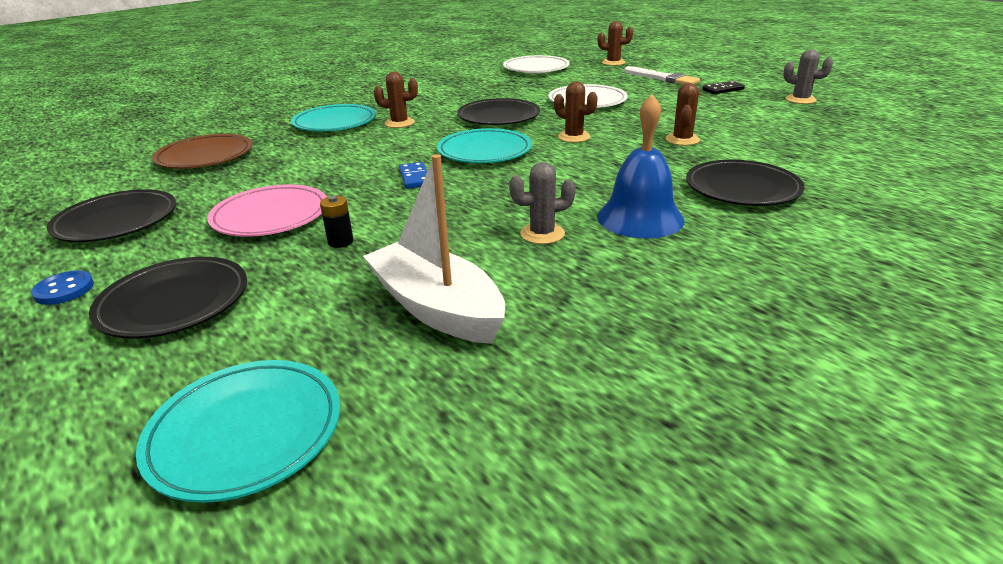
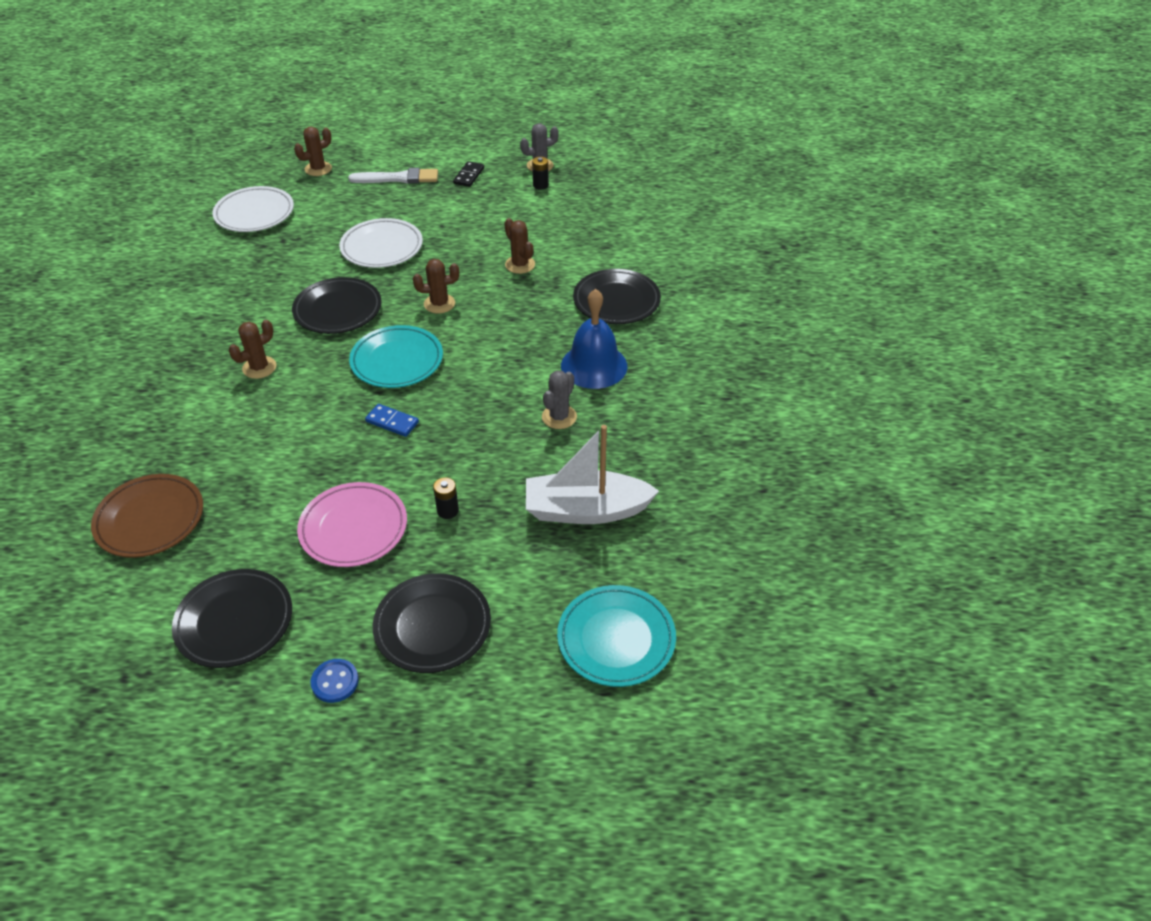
camera: 50 degrees left, 15 degrees up
(335, 123) = (192, 403): turquoise plate -> none
(782, 108) = (540, 185): none -> black battery

